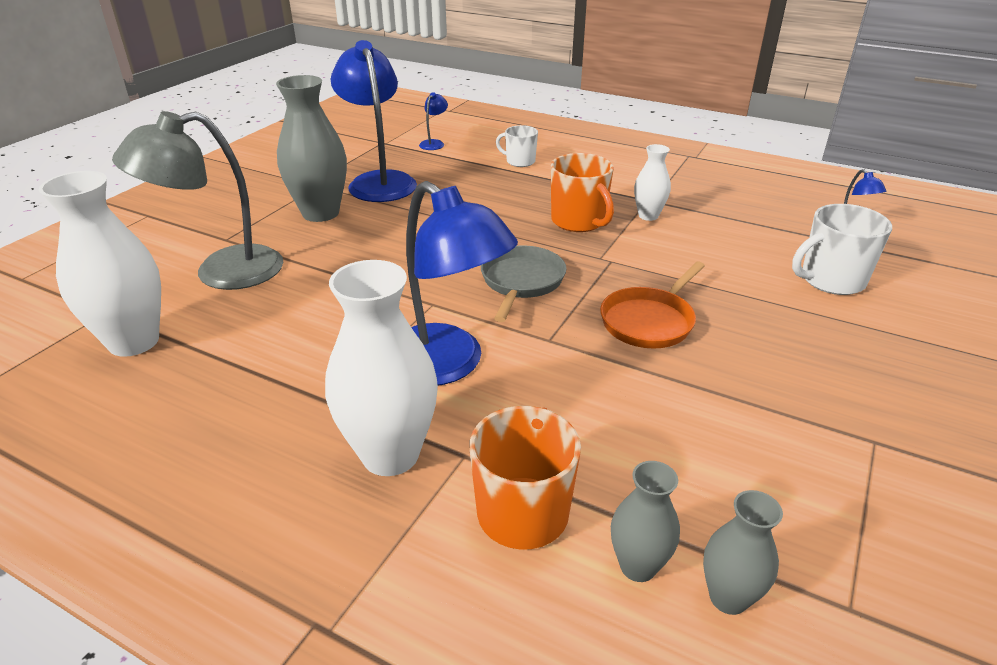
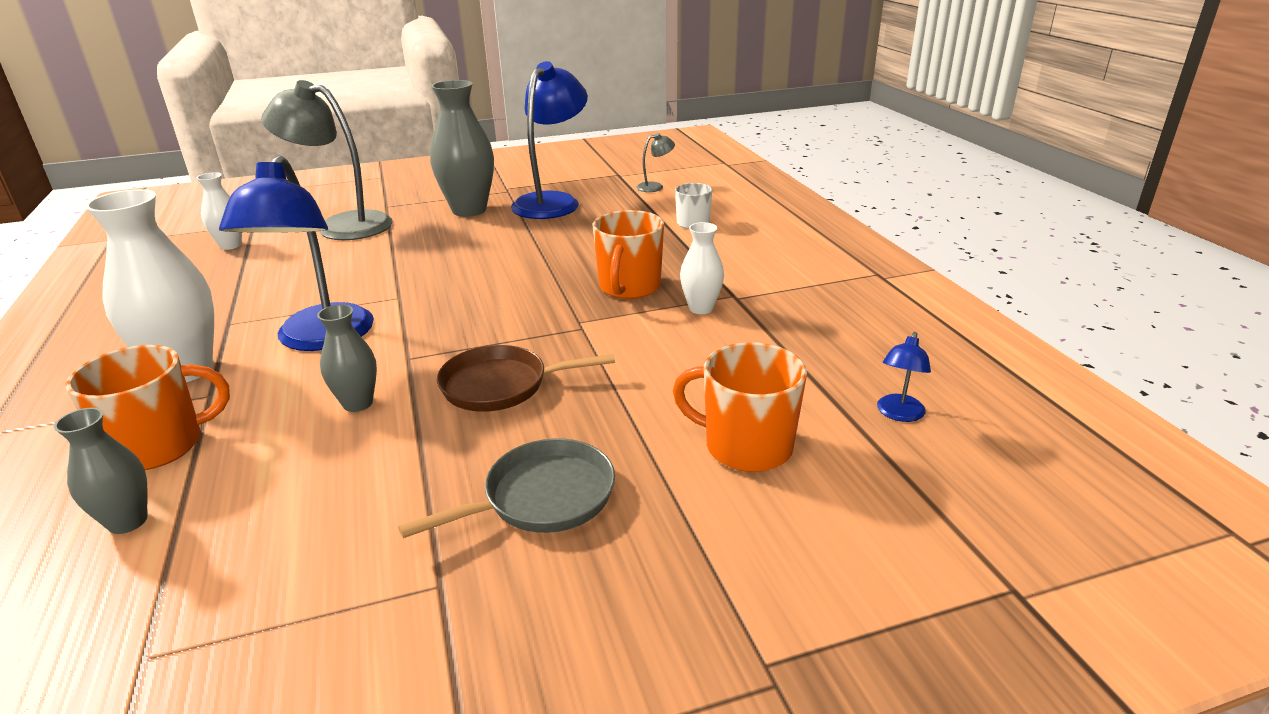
camera: 45 degrees right, 5 degrees down
(134, 342) = (230, 245): white vase -> white vase, size x0.54
(434, 143) = (655, 187): blue lamp -> grey lamp
(521, 282) = (482, 311): grey pan -> grey pan (541, 498)
(650, 321) = (502, 385): orange pan -> brown pan
(728, 597) = (116, 581): grey vase -> grey vase (358, 403)
(831, 280) = (746, 446): white mug -> orange mug

